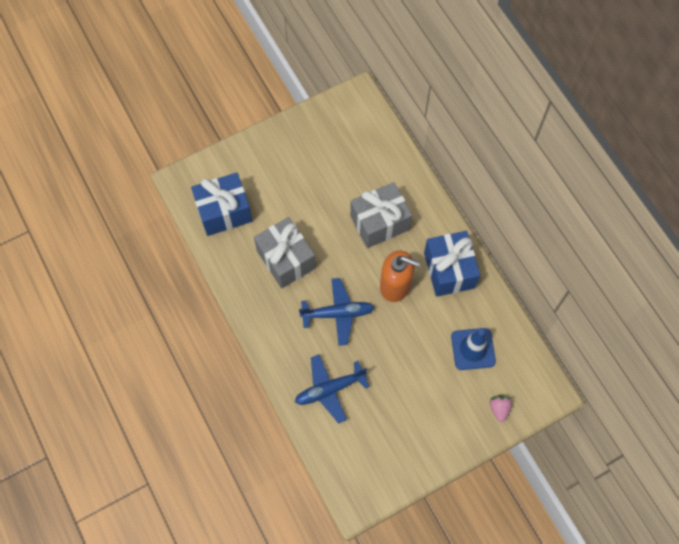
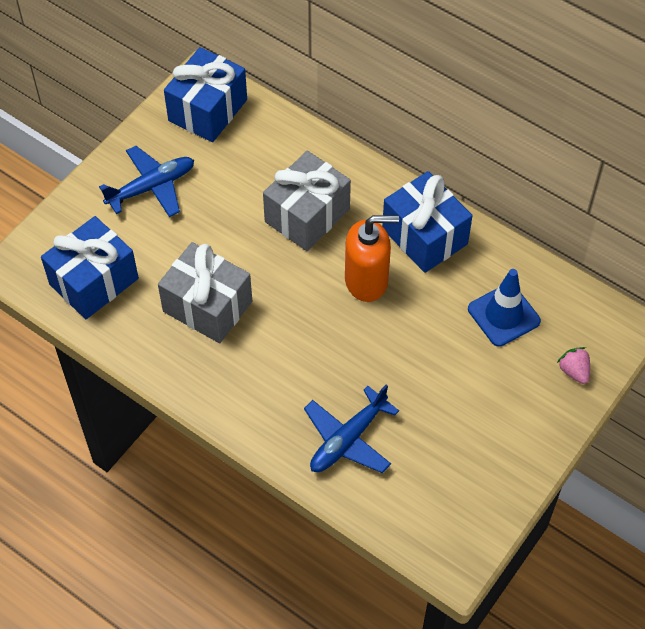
camera: 25 degrees left, 10 degrees down
(338, 313) = (310, 343): blue plane -> blue plane (152, 187)
(352, 119) = (208, 110): none -> blue gift

